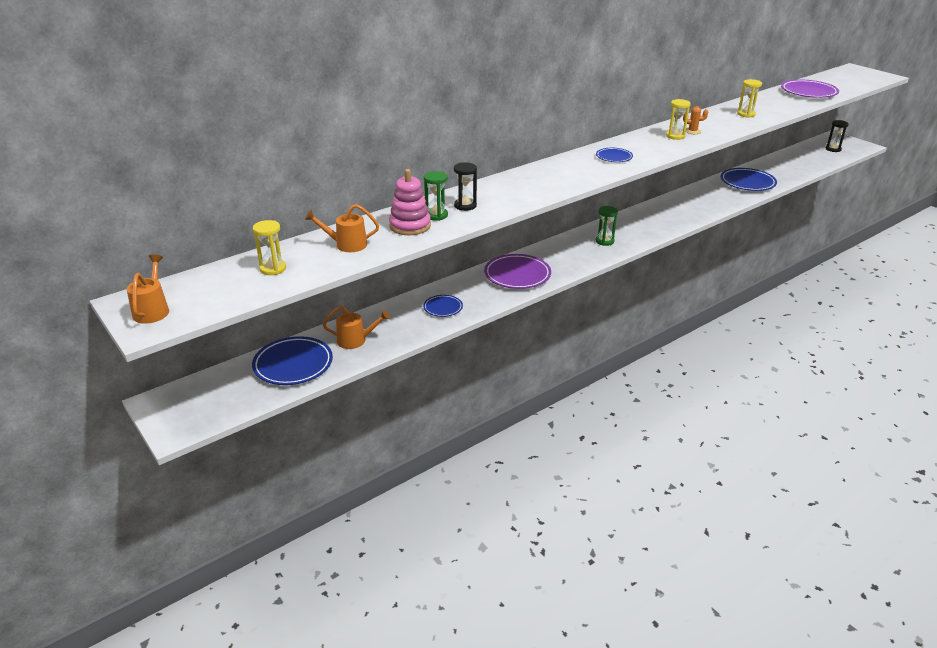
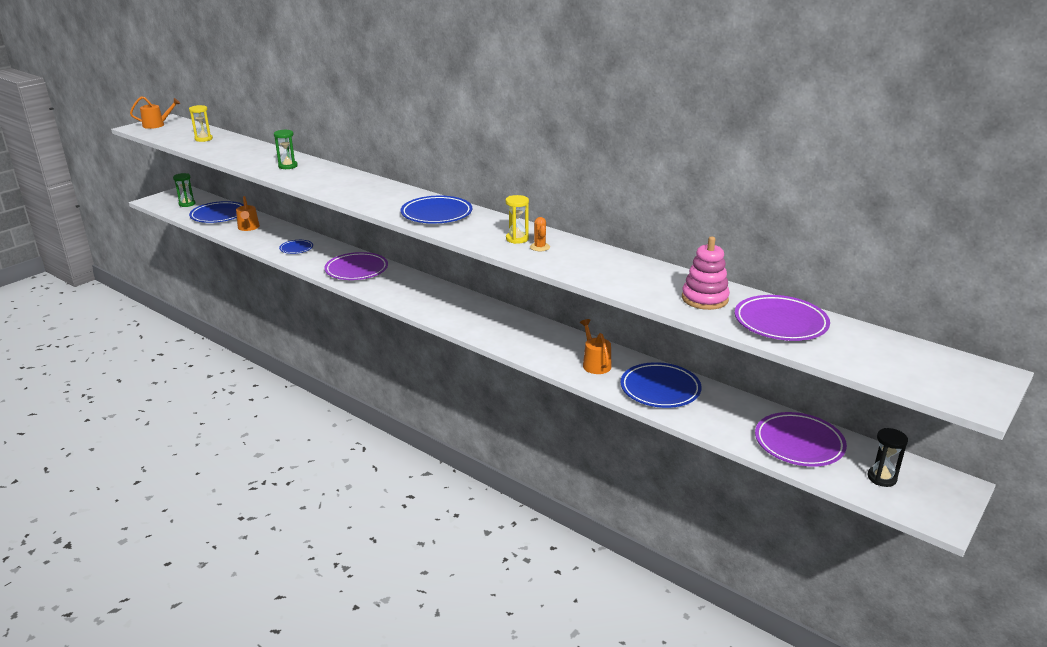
camera: 75 degrees right, 5 degrees down
(346, 245) = (237, 150): orange watering can -> orange watering can (595, 363)
(410, 226) = (268, 161): pink stacking toy -> pink stacking toy (704, 299)
(465, 206) = (307, 172): black hourglass -> none
(604, 241) = (439, 303): green hourglass -> green hourglass (187, 204)
(614, 157) = (436, 214): blue plate -> blue plate, size x1.80
(746, 114) = (630, 277): yellow hourglass -> none
(804, 160) = (799, 443): none -> purple plate

